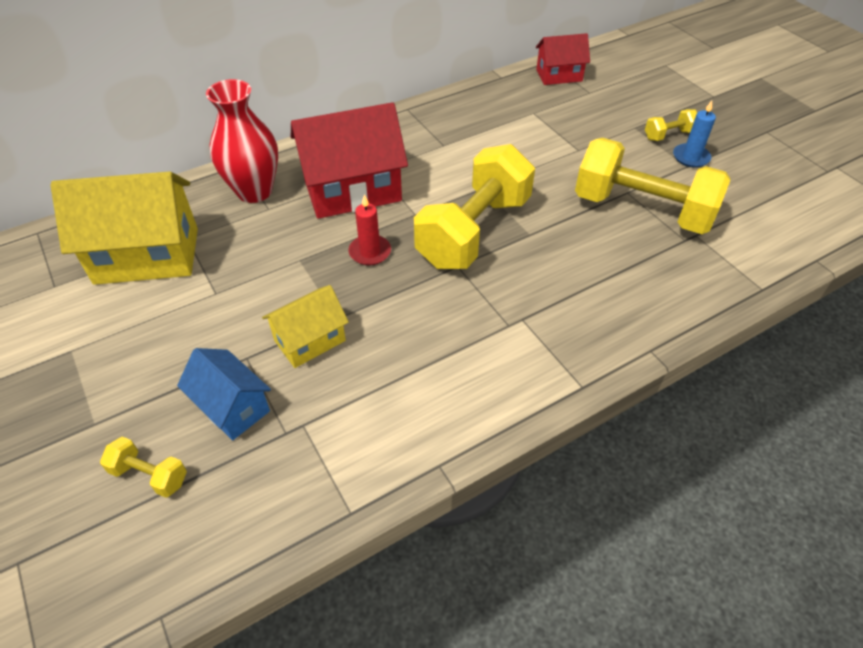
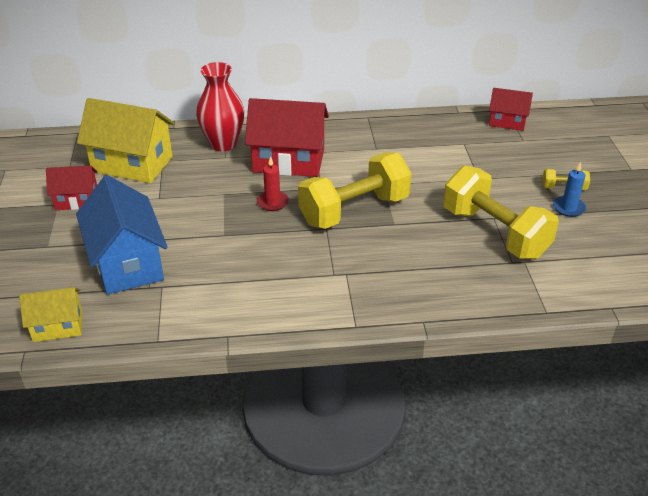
camera: 25 degrees right, 10 degrees down
(97, 335) = (77, 200): none -> red house
(150, 475) = (60, 282): yellow dumbbell -> none
(232, 407) = (127, 263): blue house -> blue house, size x1.79
(310, 340) = (197, 242): yellow house -> yellow house (58, 326)

